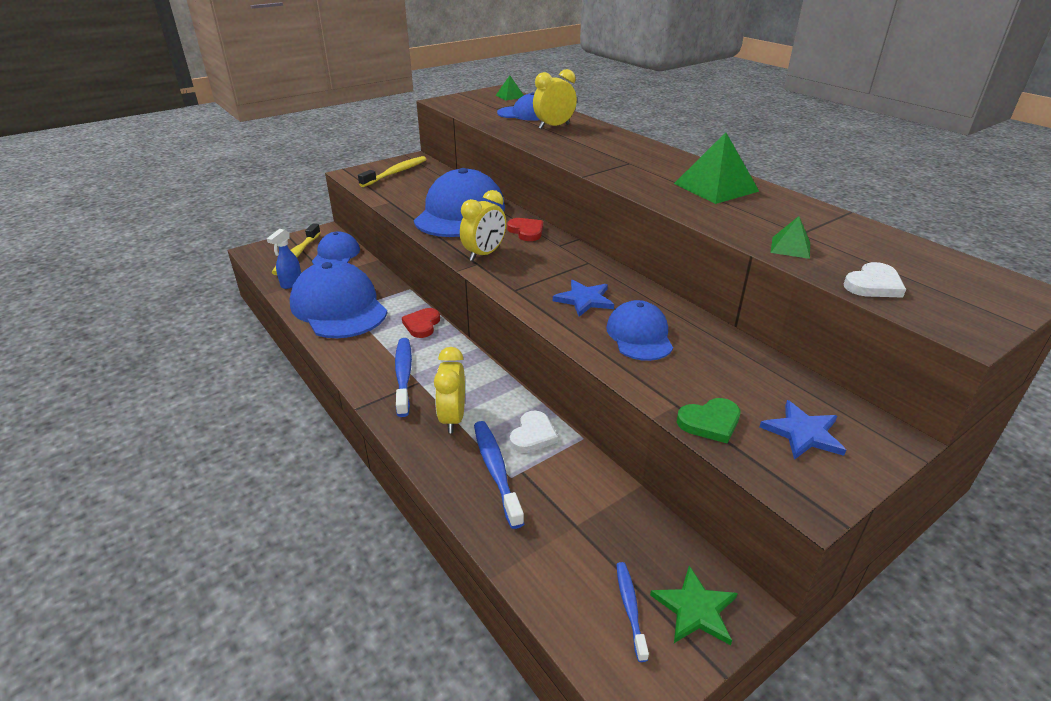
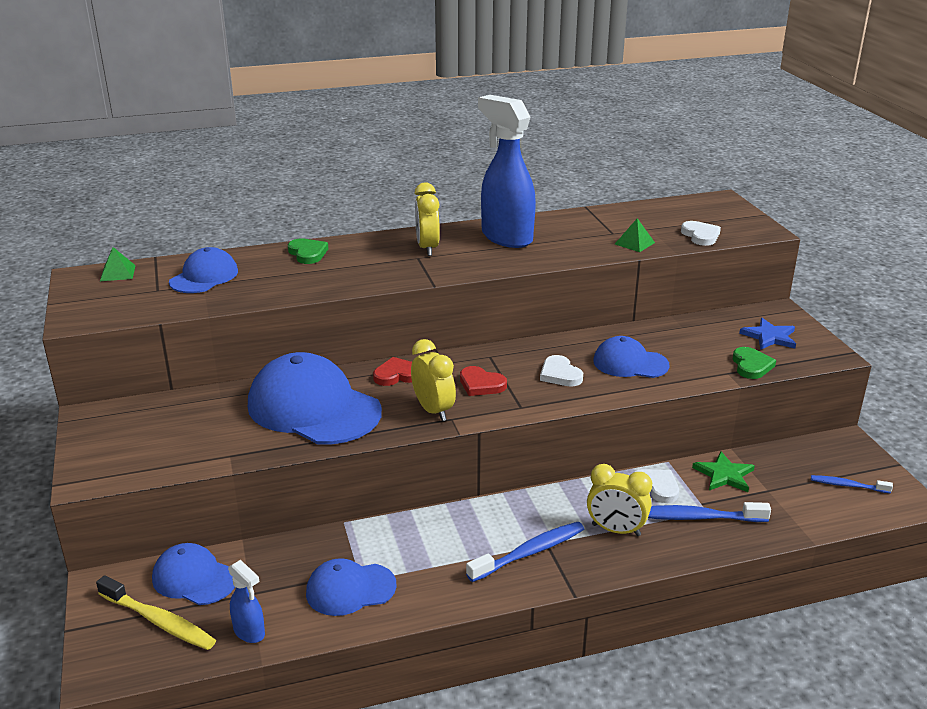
camera: 70 degrees left, 5 degrees down
(339, 307) = (350, 589): blue cap -> blue cap, size x0.56
(396, 173) = (128, 438): yellow toothbrush -> none
(403, 375) = (530, 552): blue toothbrush -> blue toothbrush turned 135 degrees clockwise
(422, 325) = (435, 524): red heart -> red heart (481, 384)
(554, 126) = (270, 270): yellow clock -> yellow clock (427, 248)
(584, 300) = (560, 374): blue star -> white heart
(593, 131) = (308, 253): none -> green heart
(695, 609) = (850, 459): green star -> green star (724, 475)
(715, 187) = (506, 237): green pyramid -> blue spray bottle

